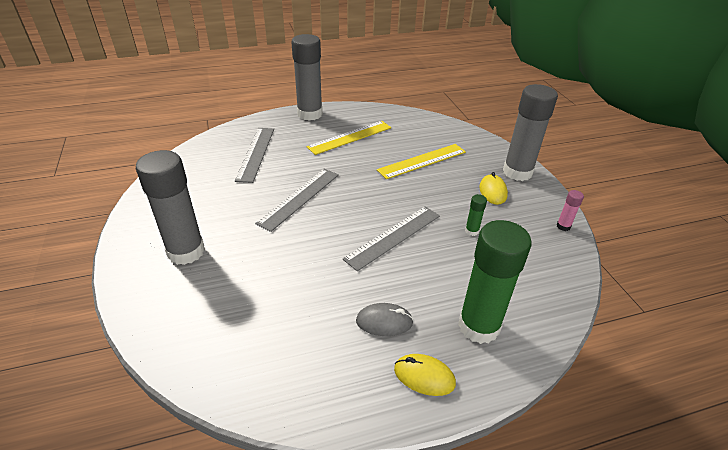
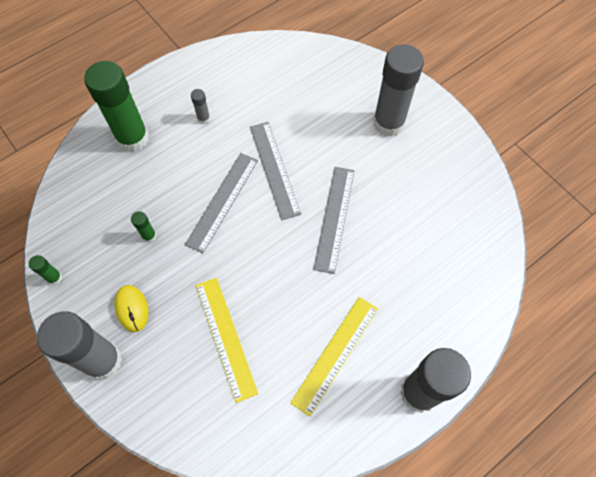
camera: 160 degrees right, 25 degrees up
(256, 153) = (427, 272): grey ruler -> grey ruler (274, 169)
(384, 322) = (203, 118): grey mouse -> grey glue stick
(422, 161) = (226, 337): yellow ruler -> yellow ruler turned 60 degrees counterclockwise
(424, 376) = (165, 91): yellow mouse -> none
(563, 226) = (54, 278): pink glue stick -> green glue stick

